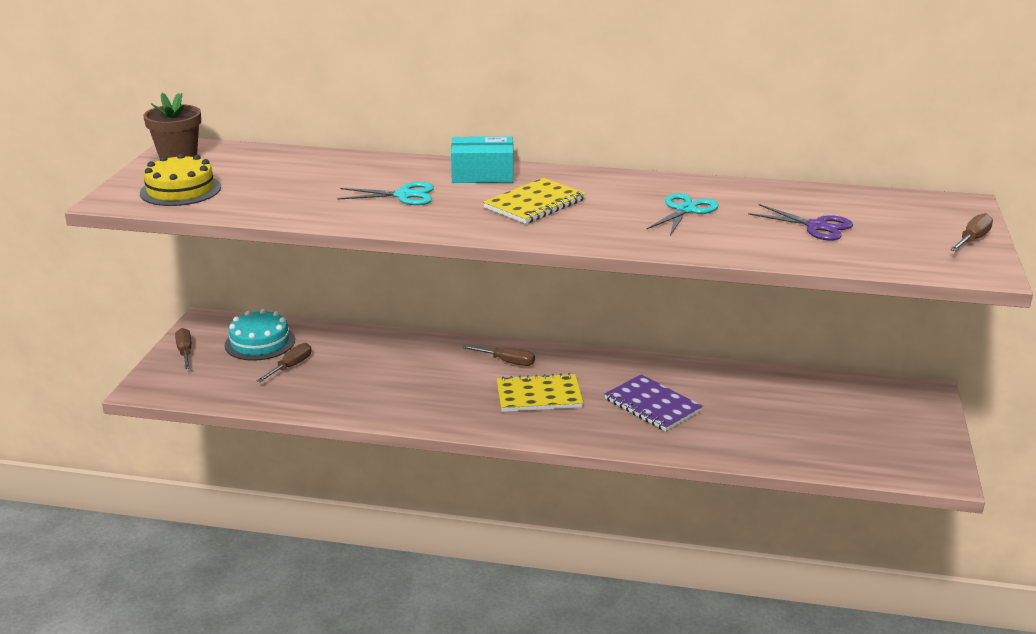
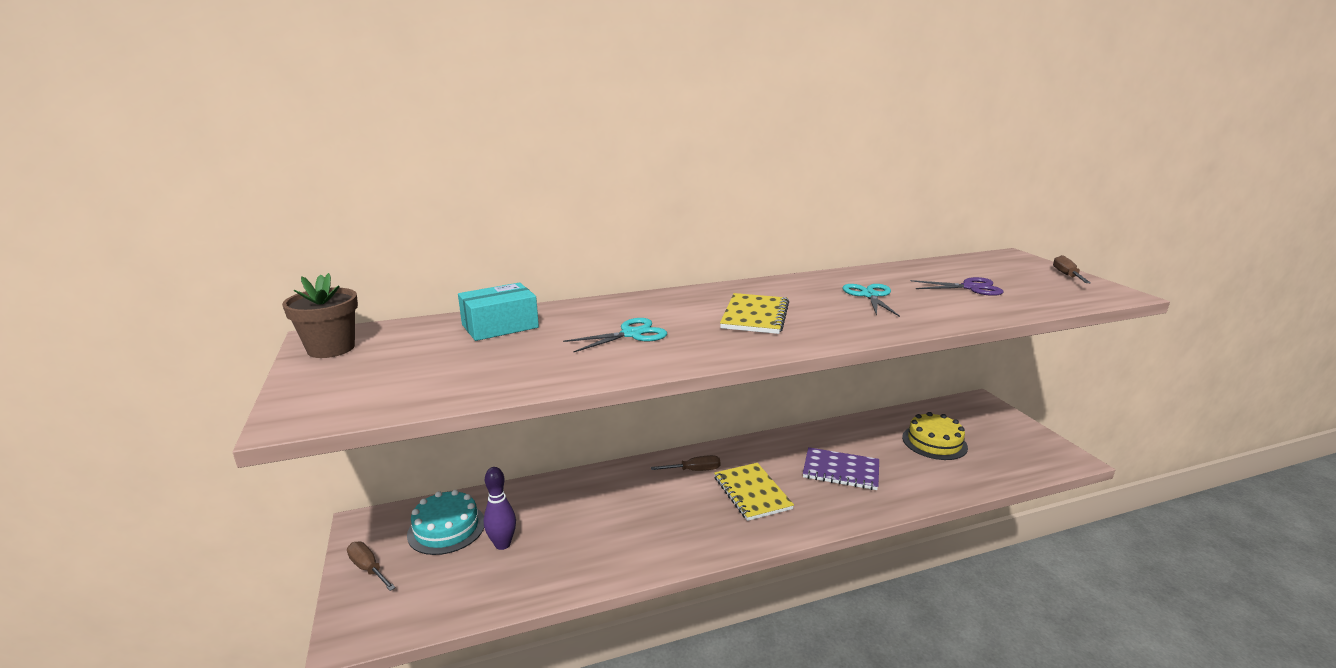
camera: 30 degrees left, 5 degrees down
(180, 190) = (376, 384): yellow cake -> yellow cake (934, 442)
(290, 367) = (502, 544): brown screwdriver -> purple bowling pin
(482, 174) = (672, 302): turquoise box -> turquoise box (500, 326)
(539, 396) = (752, 493): yellow notebook -> yellow notebook turned 75 degrees counterclockwise

